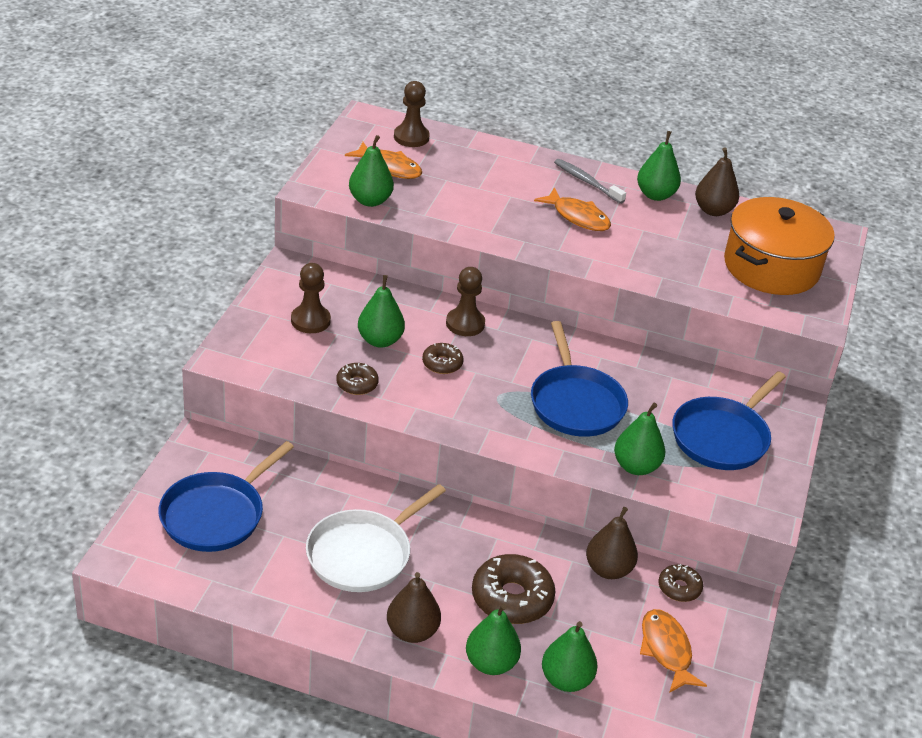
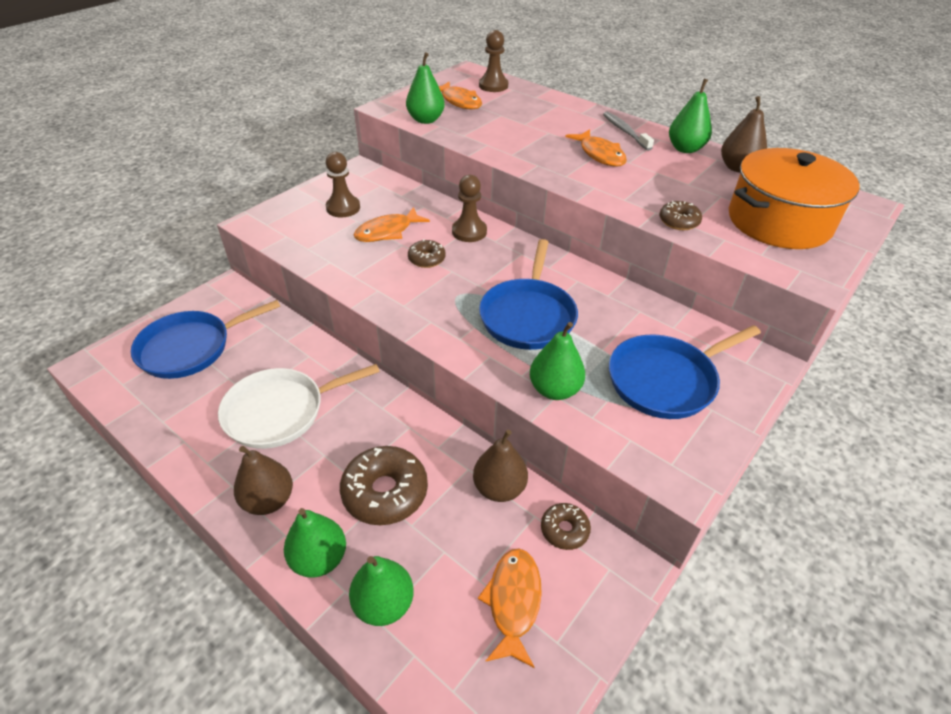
camera: 25 degrees right, 5 degrees up
(357, 384) = (341, 261): brown donut -> brown donut (678, 221)
(380, 340) = (387, 232): green pear -> orange fish

